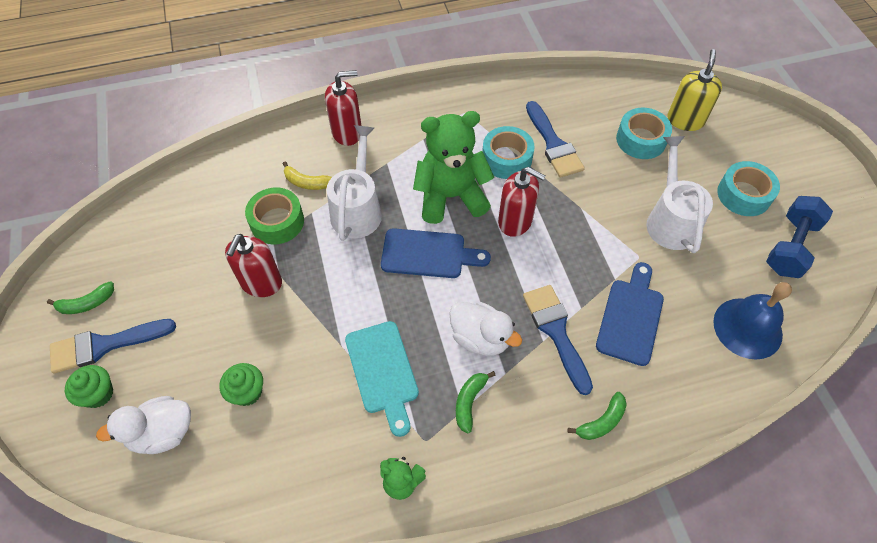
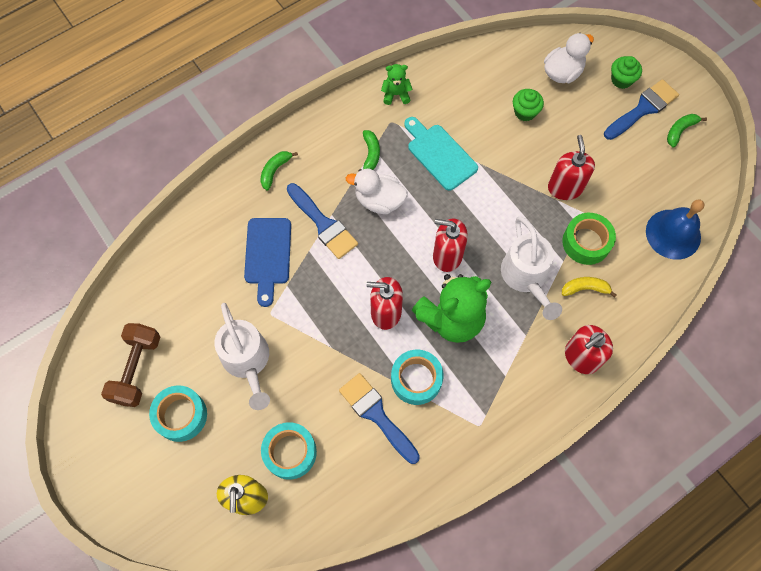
camera: 160 degrees right, 10 degrees up
(428, 254) = (447, 255): blue cutting board -> red soap dispenser
(747, 328) = (173, 277): blue bell -> blue bell (673, 234)
(790, 247) = (136, 369): blue dumbbell -> brown dumbbell

